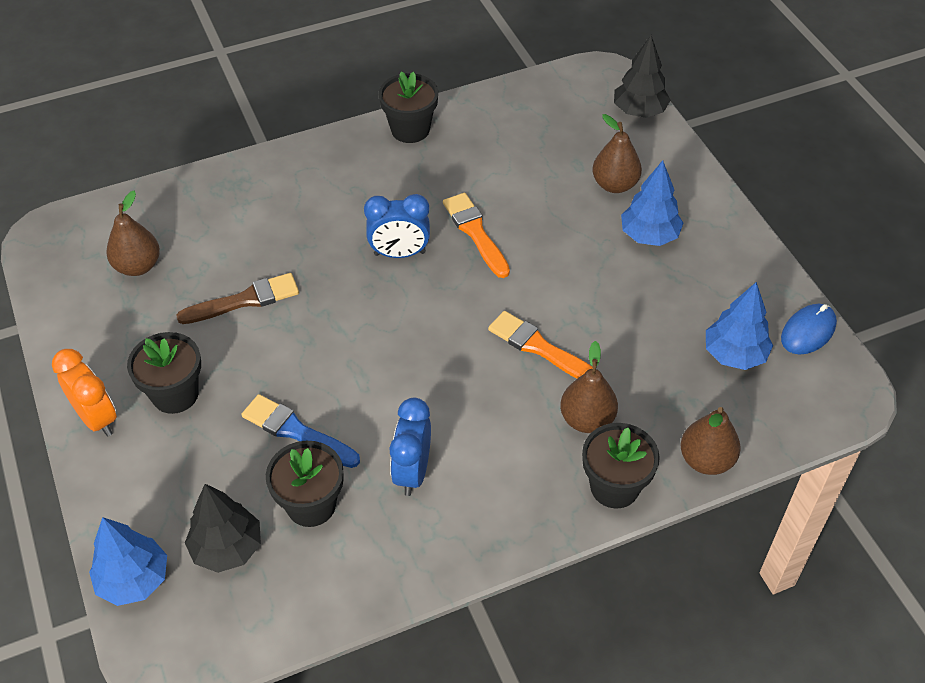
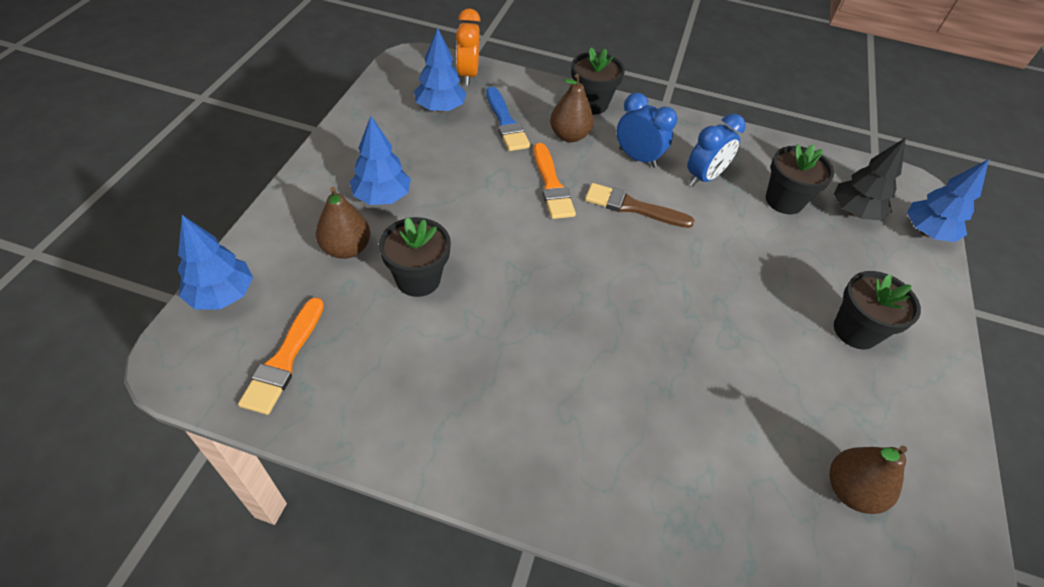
camera: 145 degrees left, 0 degrees up
(97, 418) = (932, 354): orange clock -> orange clock (467, 75)
(245, 300) = (754, 372): brown brush -> brown brush (632, 207)
(296, 431) = (768, 245): blue brush -> blue brush (506, 123)
(399, 253) = (583, 319): blue clock -> blue clock (637, 158)
(410, 129) = (440, 450): black flower pot -> black flower pot (418, 279)
(475, 232) = (503, 291): orange brush -> orange brush (284, 360)
(639, 111) = (222, 295): black tree -> blue tree
(706, 460) = (527, 84): brown pear -> none
(808, 331) = (382, 91): blue mouse -> none

